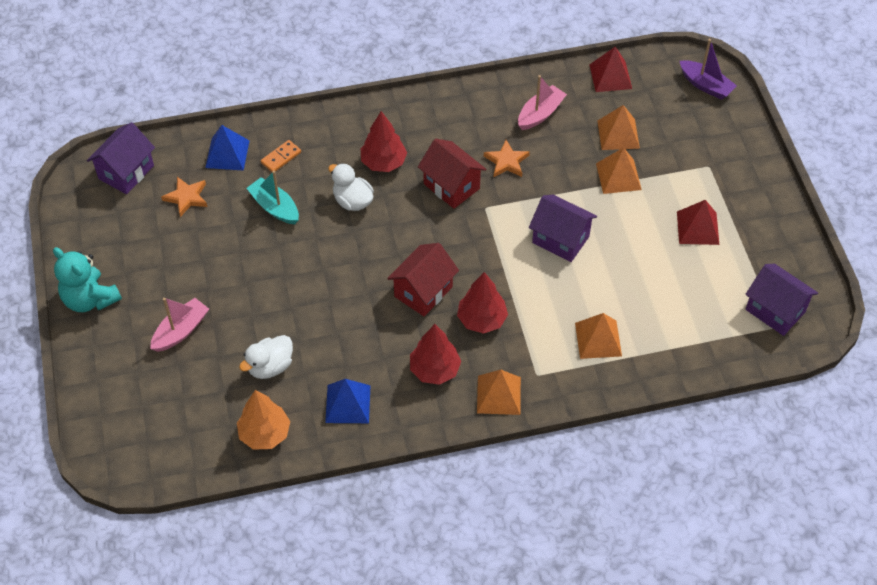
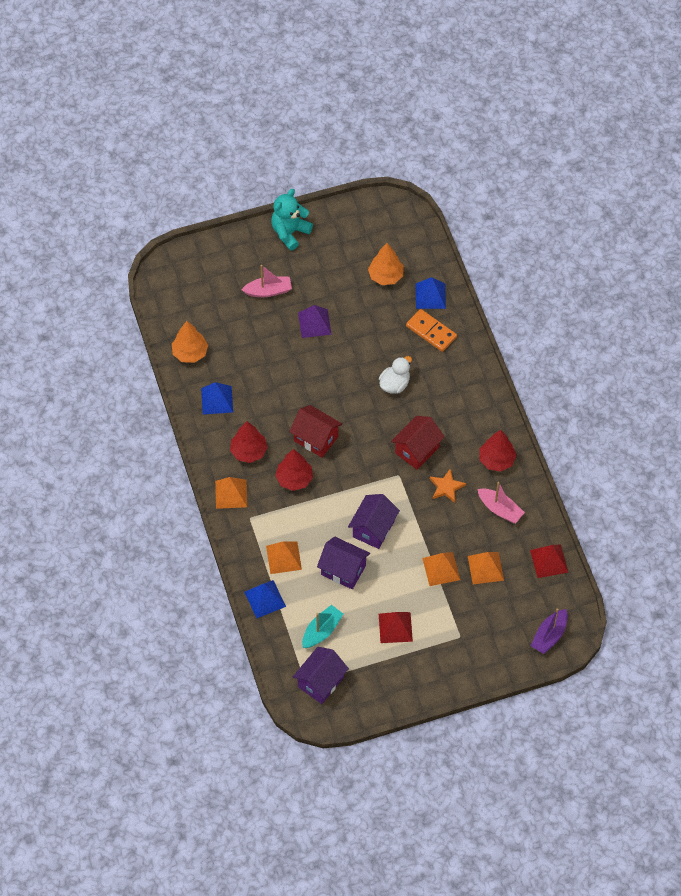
camera: 85 degrees right, 5 degrees up
(126, 172) = (405, 234): purple house -> purple house (343, 570)
(181, 331) = (268, 291): pink boat -> pink boat turned 45 degrees counterclockwise
(186, 197) = (385, 276): orange star -> orange tree
(244, 281) = (314, 323): none -> purple pyramid
(270, 366) = (243, 349): white duck -> none
(275, 207) = (383, 334): turquoise boat -> turquoise boat (321, 631)
(281, 157) = (431, 331): orange domino -> orange domino, size x1.60
(383, 163) = (434, 401): red tree -> red tree (496, 460)
(658, 364) = (265, 599): none -> blue pyramid

